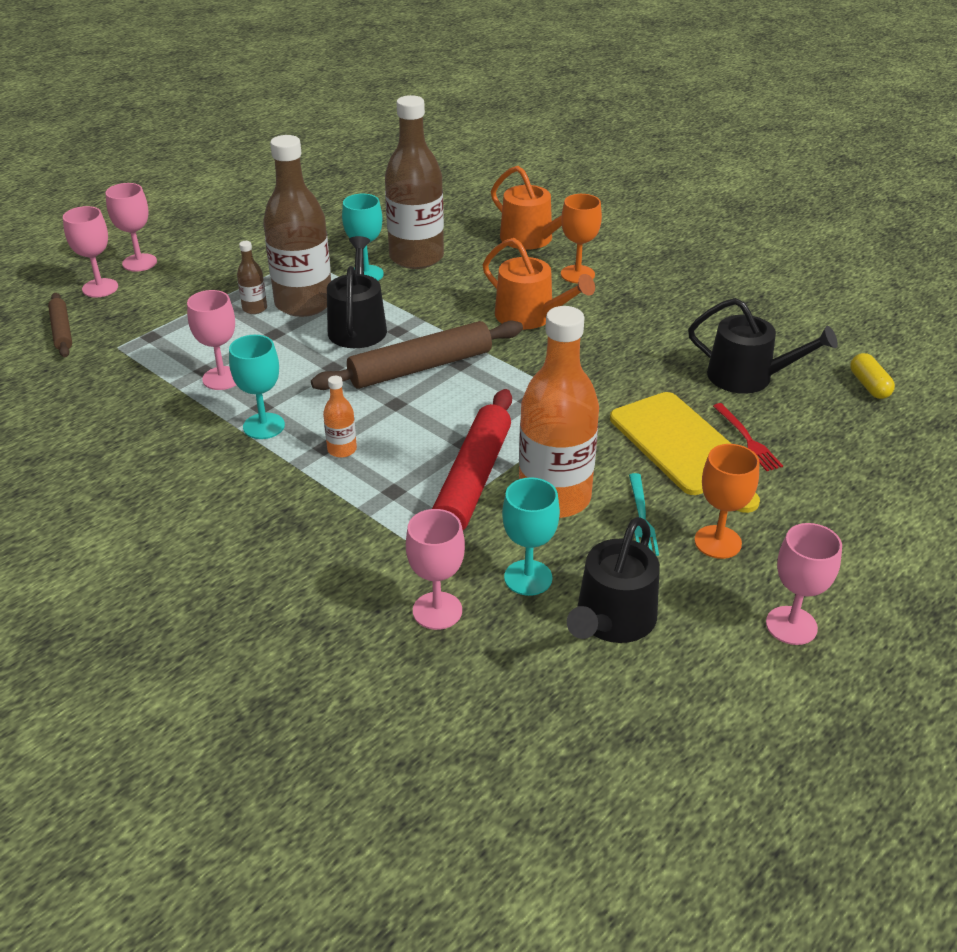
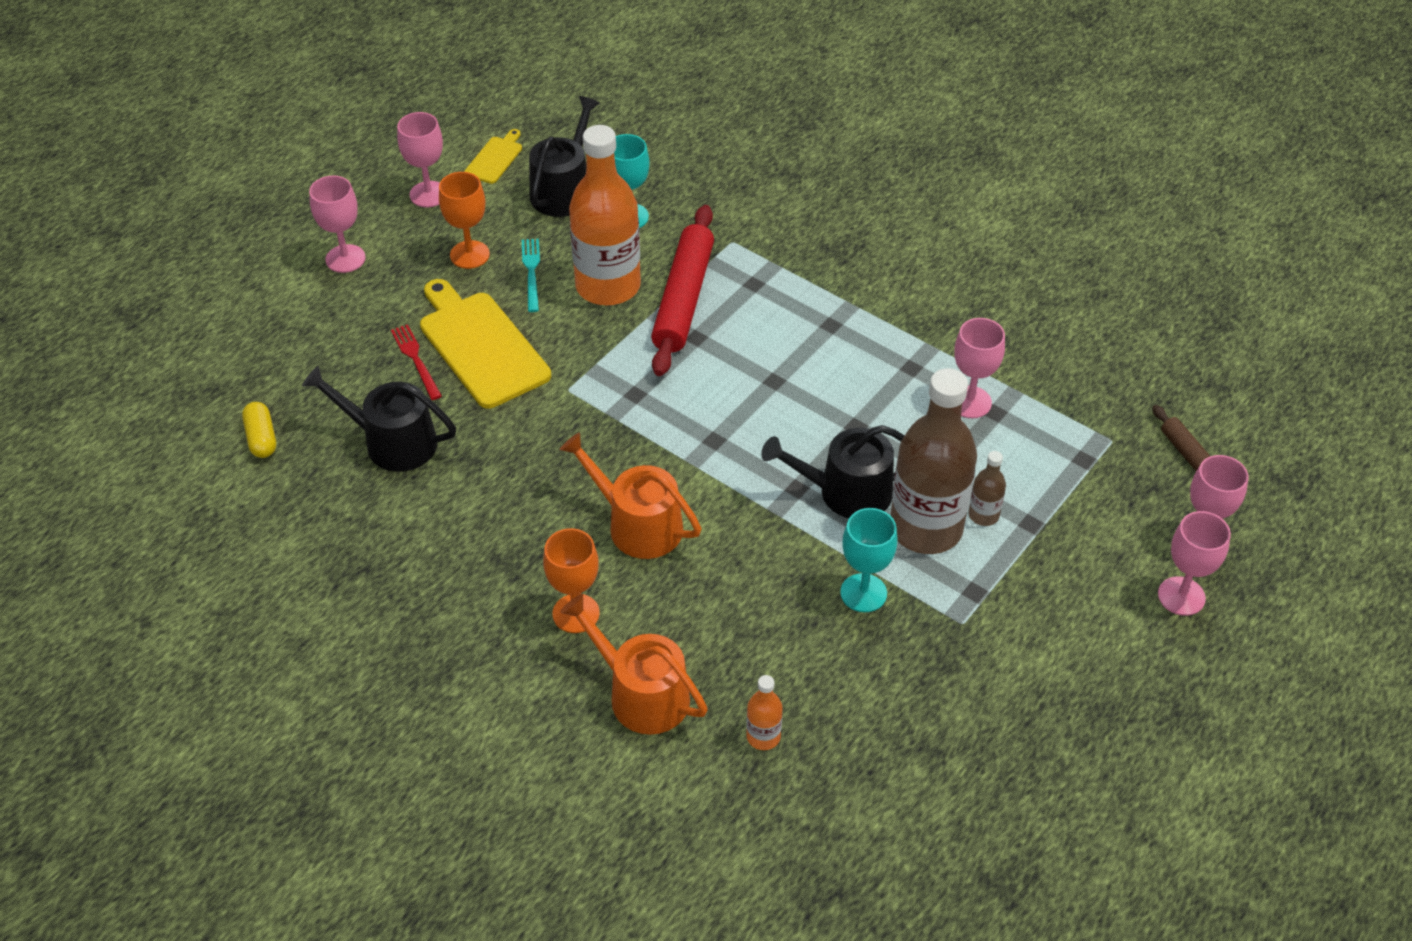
camera: 175 degrees right, 10 degrees up
(264, 426) = (899, 344): turquoise goblet -> none
(342, 450) = (813, 323): orange bottle -> orange bottle (763, 736)
(358, 326) = (846, 492): black watering can -> black watering can turned 90 degrees clockwise
(416, 257) = (803, 636): brown bottle -> none
(420, 367) = (758, 432): brown rolling pin -> none
(437, 611) = (697, 189): pink goblet -> pink goblet (345, 259)
(714, 676) = (495, 158): none -> yellow cutting board

